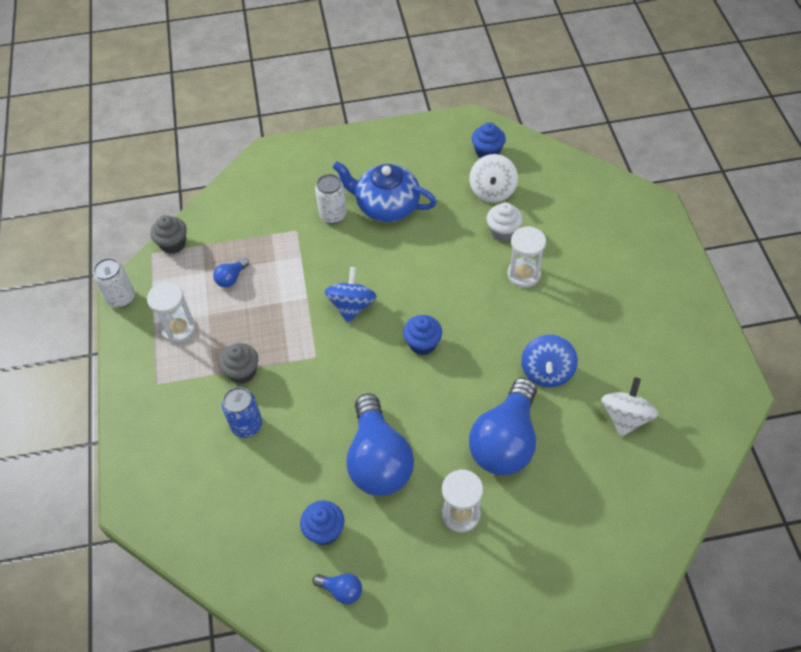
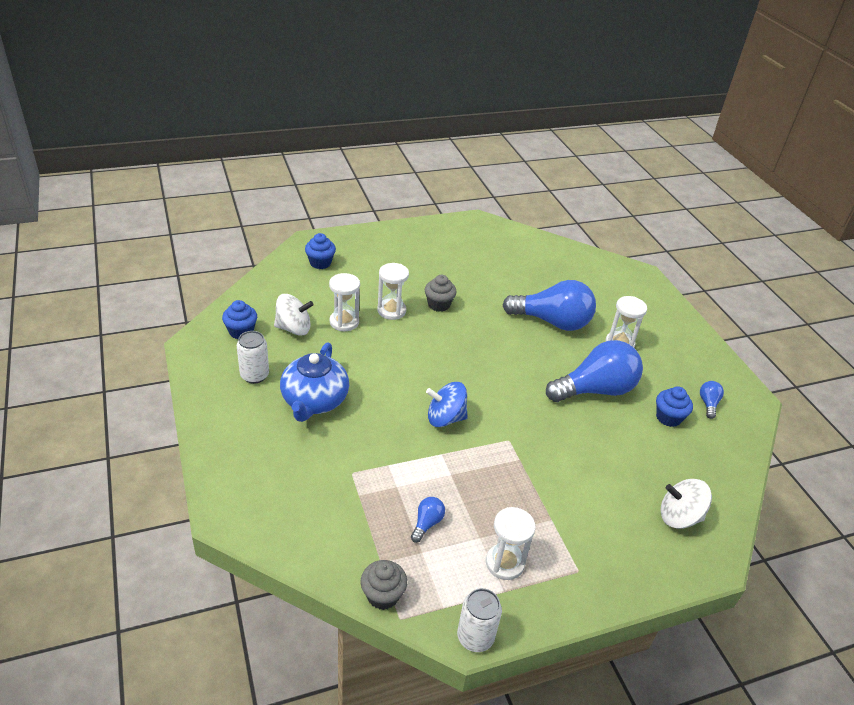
camera: 105 degrees left, 15 degrees down
(231, 278) = (427, 523): blue light bulb -> blue light bulb turned 90 degrees counterclockwise
(242, 372) = (542, 495): grey cupcake -> grey cupcake (439, 304)
(247, 425) = (597, 482): blue can -> none
(333, 215) = (328, 443): white can -> white can (254, 375)
(422, 344) = (476, 368): blue cupcake -> blue cupcake (320, 263)
(503, 231) = (344, 322): white cupcake -> white hourglass
(547, 372) = (485, 300): blue spinning top -> none
(625, 417) = (512, 266): white spinning top -> white spinning top (679, 517)

